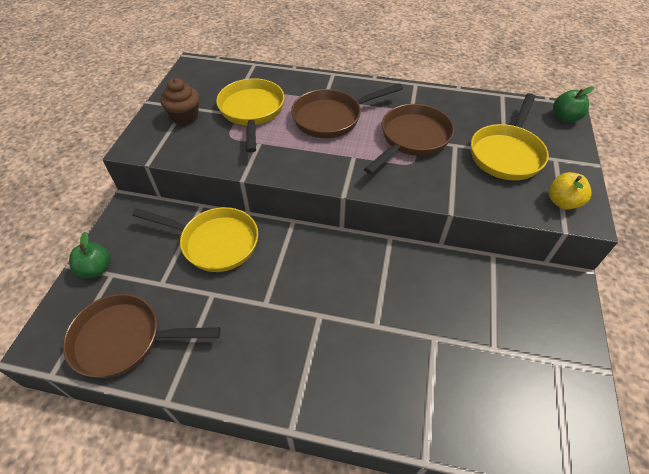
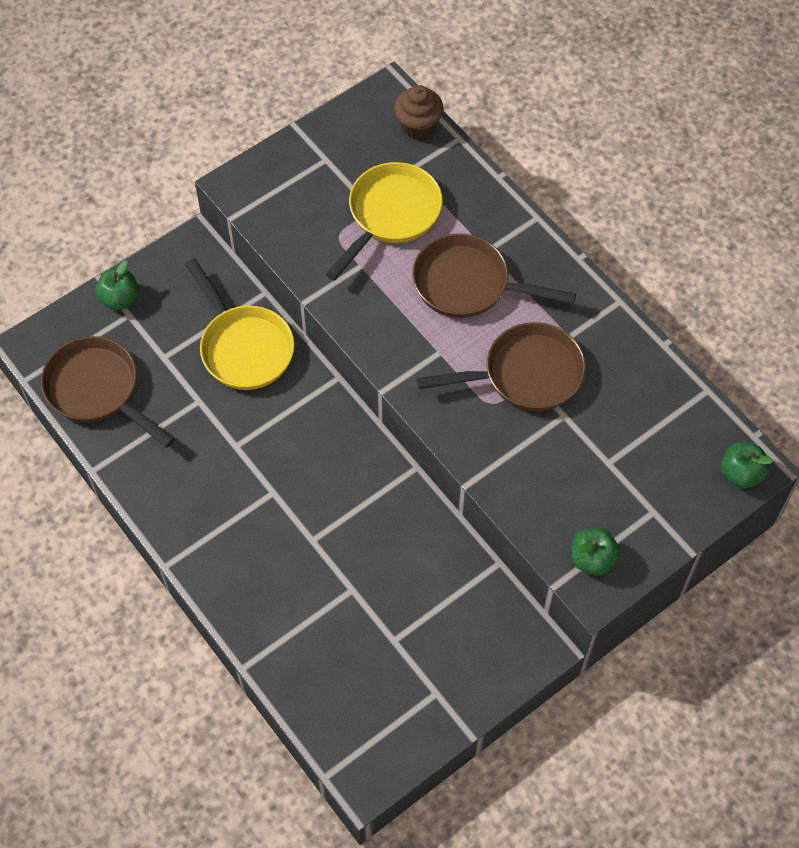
camera: 40 degrees right, 10 degrees up
(185, 117) = (315, 176): brown cupcake -> brown cupcake (418, 126)
(506, 153) = (607, 466): yellow pan -> none
(562, 202) = (592, 559): yellow apple -> green apple

